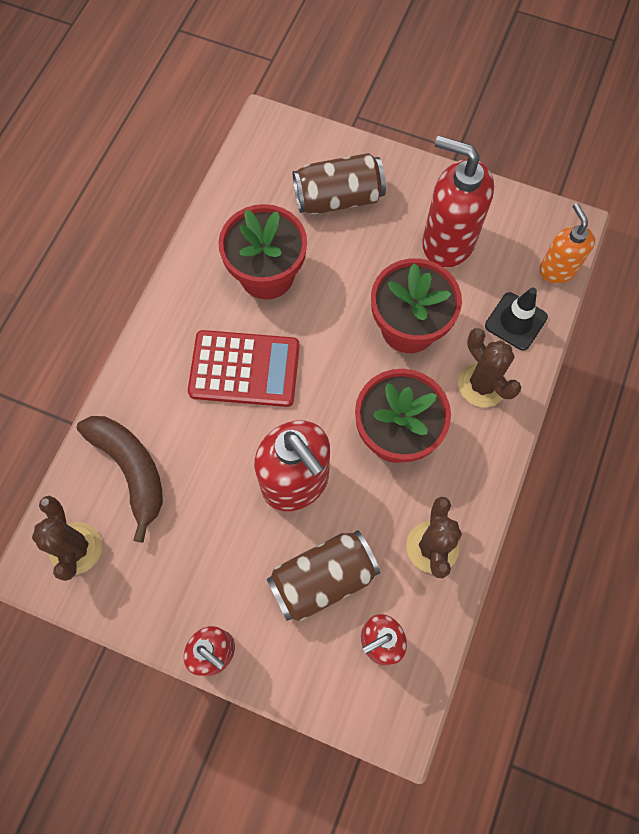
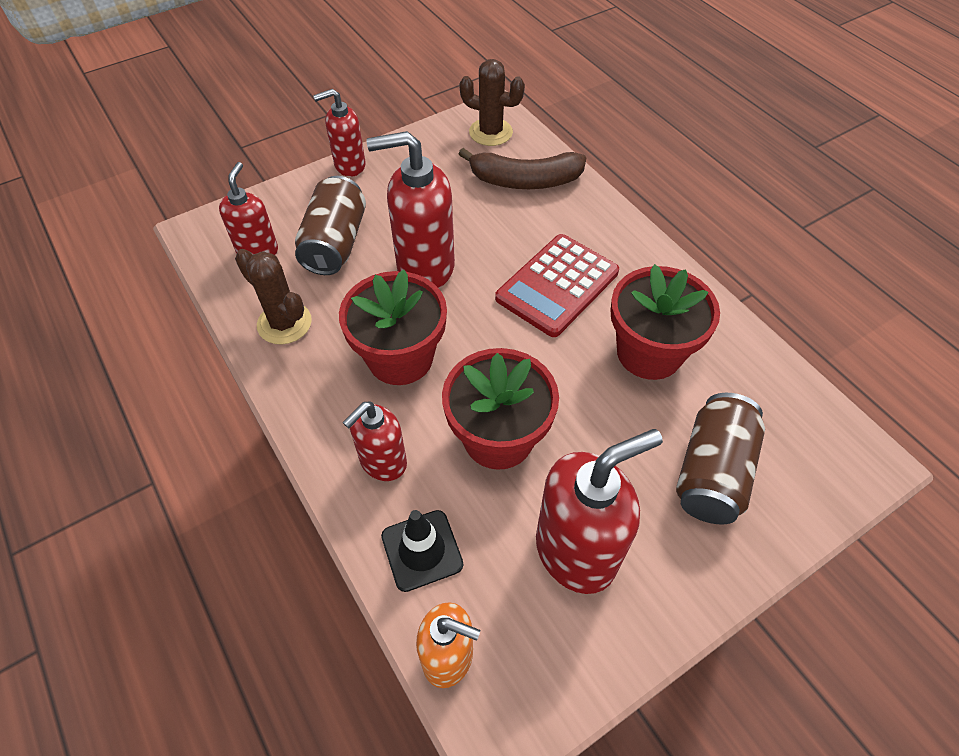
camera: 125 degrees right, 15 degrees down
(482, 384) = (383, 462): brown cactus -> red soap dispenser

